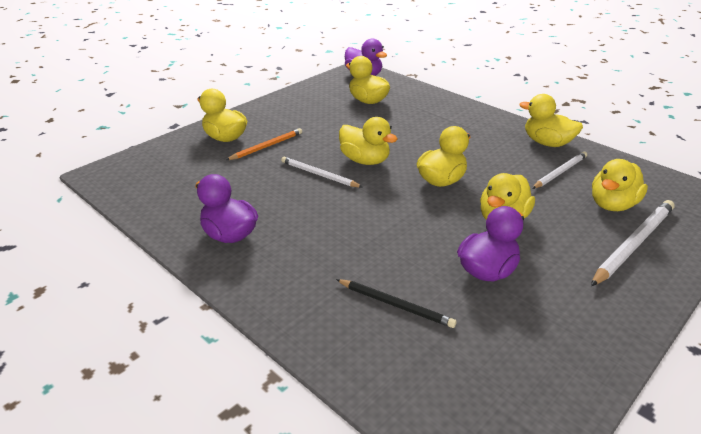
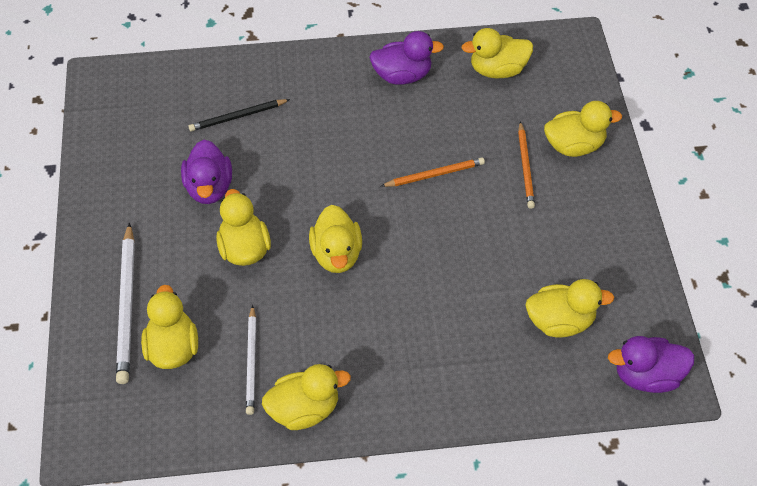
camera: 130 degrees right, 20 degrees up
(319, 175) = (434, 174): white pencil -> orange pencil
(365, 160) = (426, 223): yellow duck -> yellow duck (497, 70)

